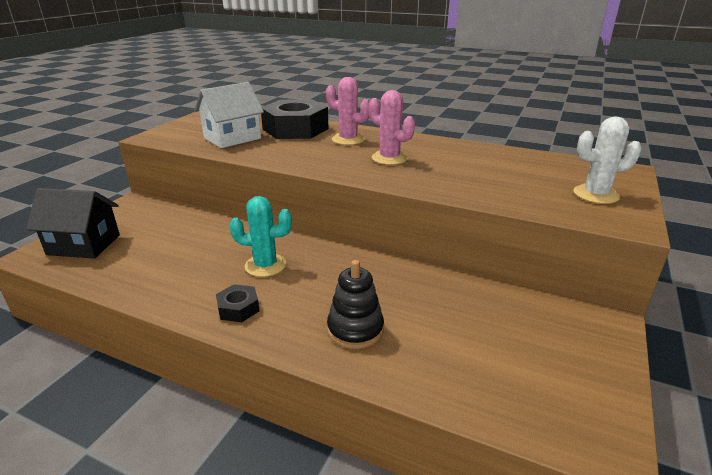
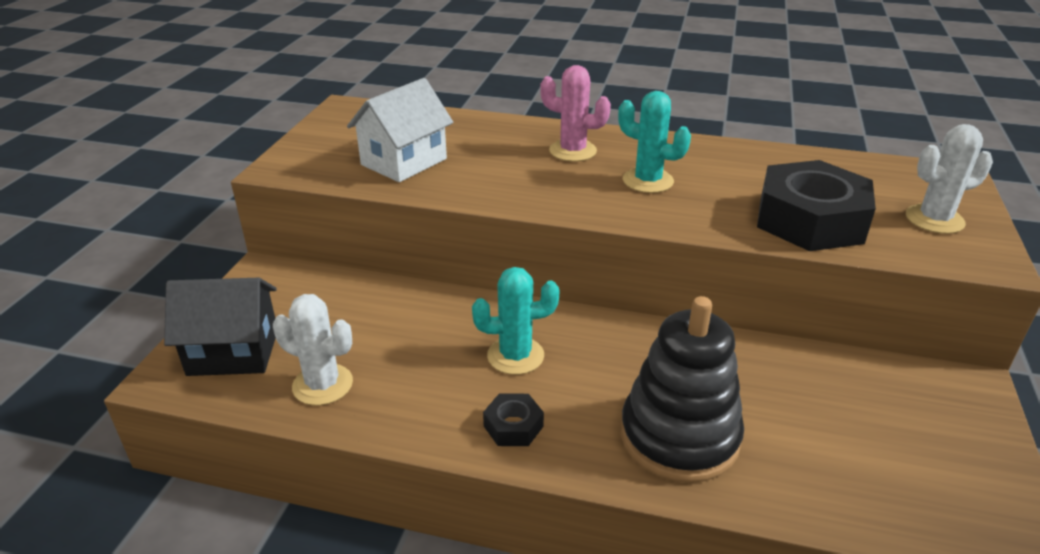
camera: 10 degrees left, 5 degrees up
(127, 269) = (322, 385): none -> white cactus
(295, 129) = (486, 136): black nut -> black nut (810, 220)
(355, 329) = (679, 437): black stacking toy -> black stacking toy, size x1.62
(389, 158) = (647, 181): pink cactus -> turquoise cactus

